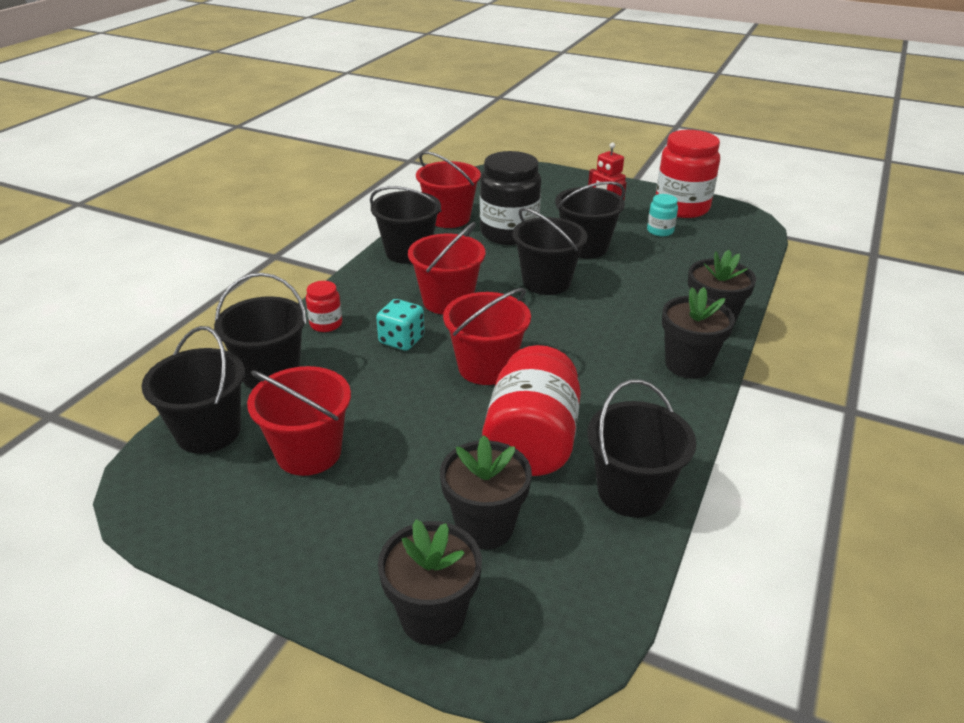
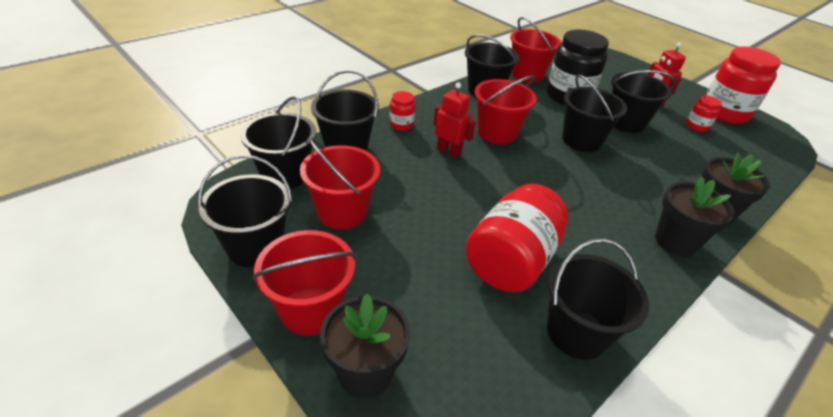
camera: 20 degrees right, 5 degrees up
(221, 530) = (255, 247): none -> black bucket
(401, 340) = (449, 152): turquoise dice -> red robot
(485, 526) = (441, 316): black flower pot -> none
(486, 367) = (502, 191): red bucket -> red bucket (310, 309)
(660, 231) = (697, 126): turquoise jar -> red jar

